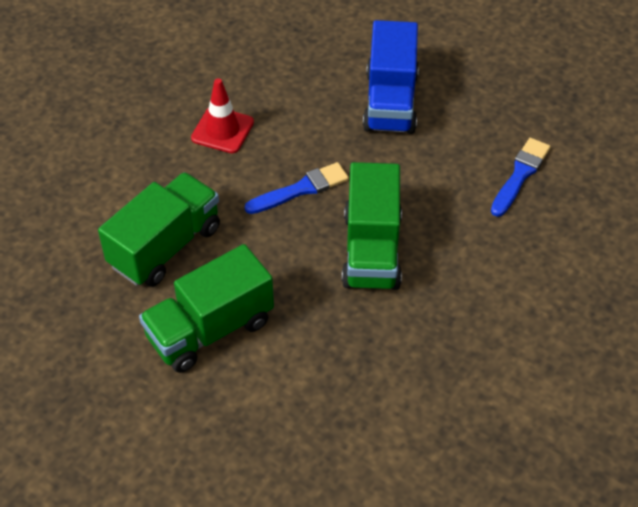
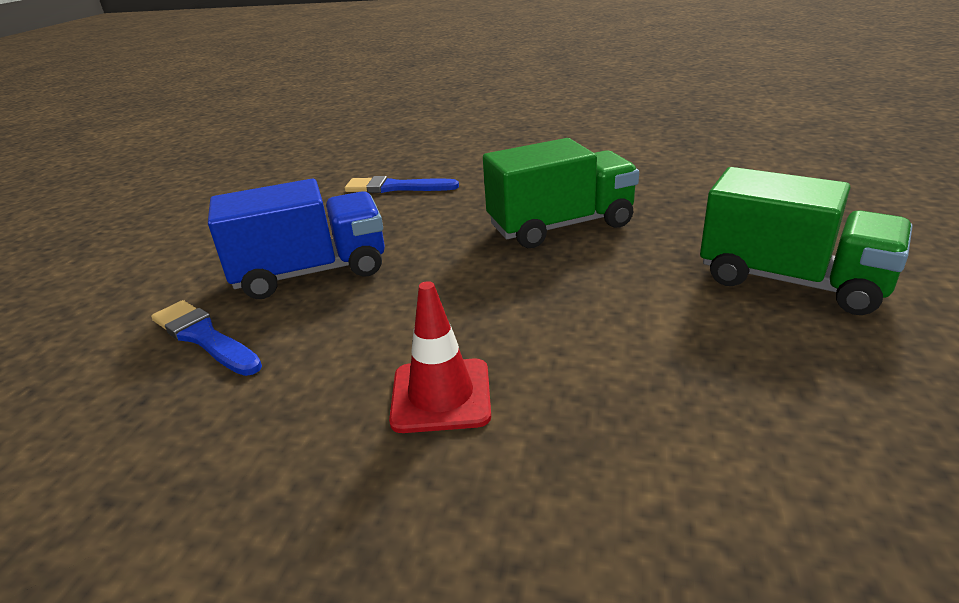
camera: 110 degrees left, 20 degrees down
(165, 246) = (725, 363): green truck -> none
(301, 189) = (511, 288): blue brush -> blue brush (204, 337)

